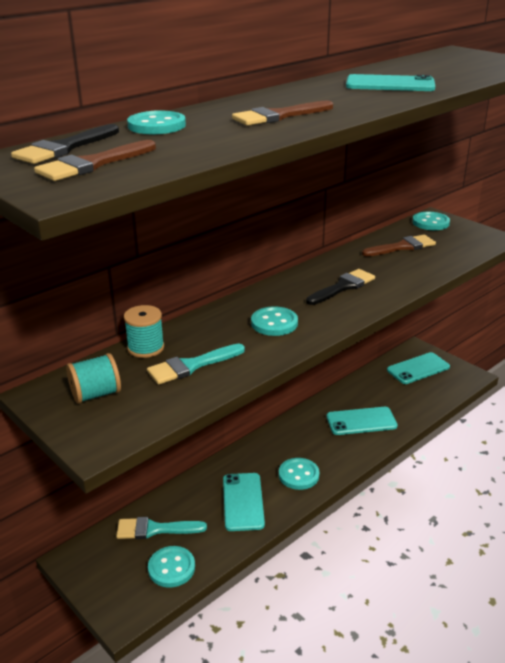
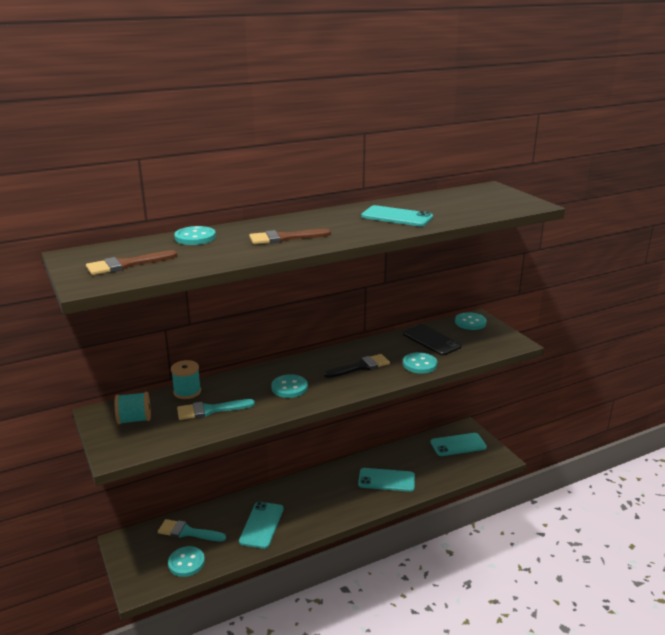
camera: 15 degrees right, 5 degrees down
(64, 148) = (121, 249): black brush -> none
(298, 475) = (314, 513): turquoise button -> turquoise button (419, 364)
(402, 247) = (431, 340): brown brush -> black phone

